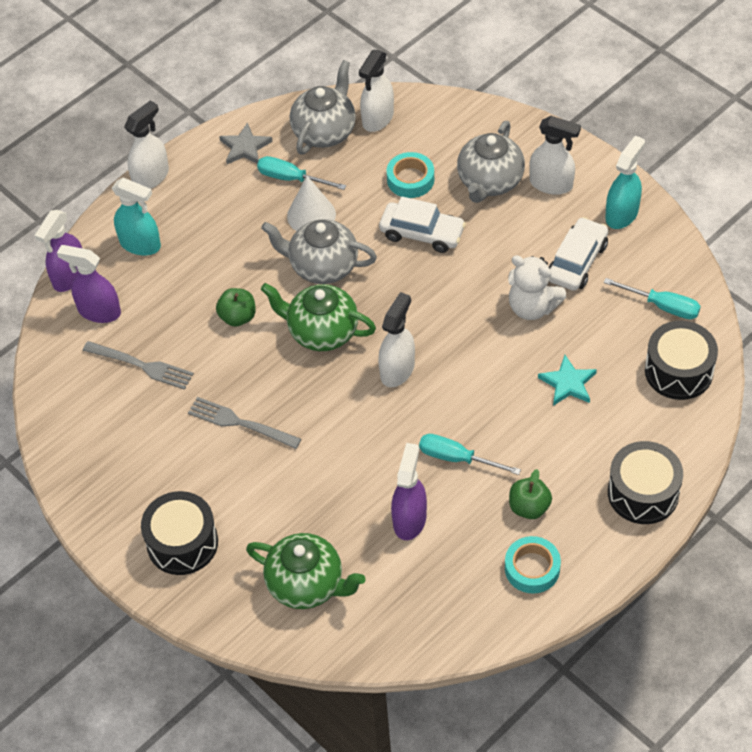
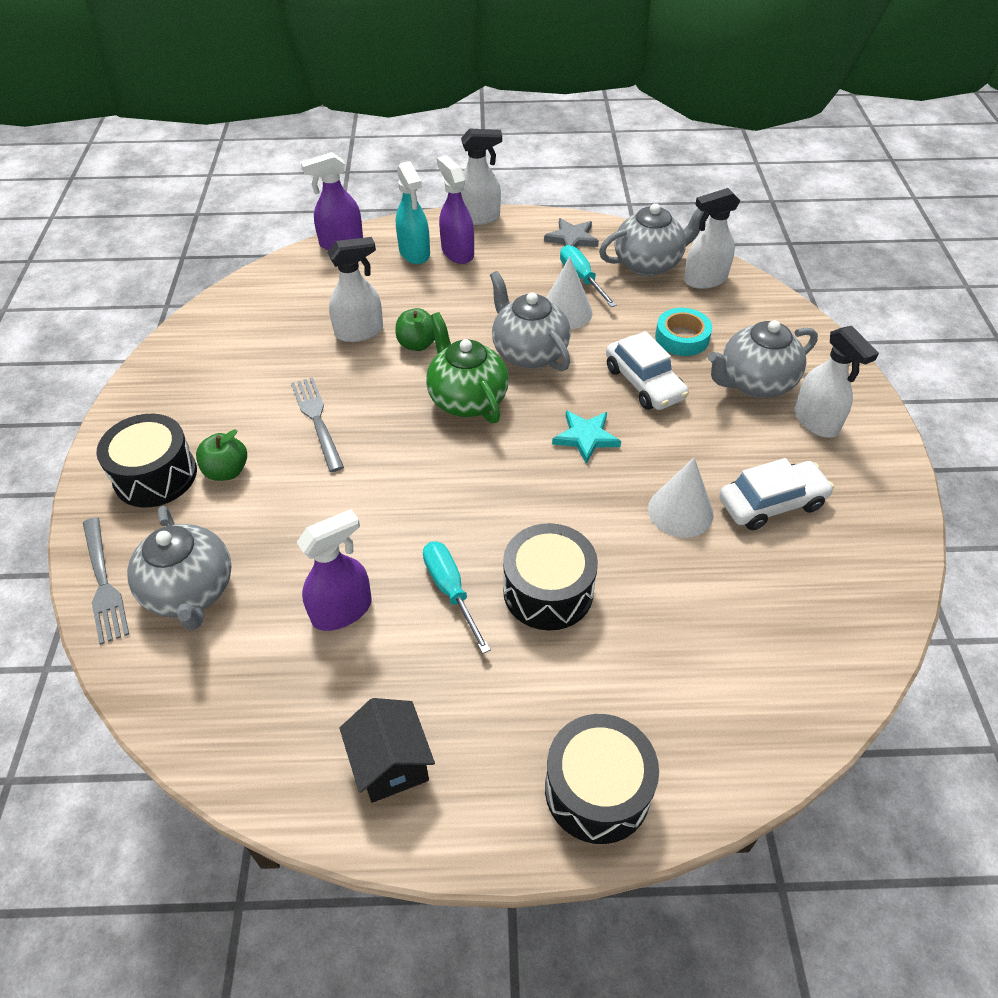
camera: 40 degrees right, 5 degrees down
(99, 311) = (329, 275): purple spray bottle -> purple spray bottle (457, 252)
(142, 365) = (307, 329): grey fork -> grey fork (104, 583)
(307, 584) = (190, 592): green teapot -> grey teapot
(397, 370) = (492, 473): white spray bottle -> white spray bottle (359, 332)
(529, 507) = (462, 697): green apple -> green apple (227, 471)
(532, 307) = (680, 511): white teddy bear -> white cone
(532, 568) = (391, 764): turquoise tape -> black house
(568, 383) = (639, 607): turquoise star -> turquoise star (586, 437)
(622, 214) = (867, 493): turquoise spray bottle -> none
(662, 306) = (825, 609): turquoise screwdriver -> none
(678, 371) = (777, 690): black drum -> black drum (548, 591)

